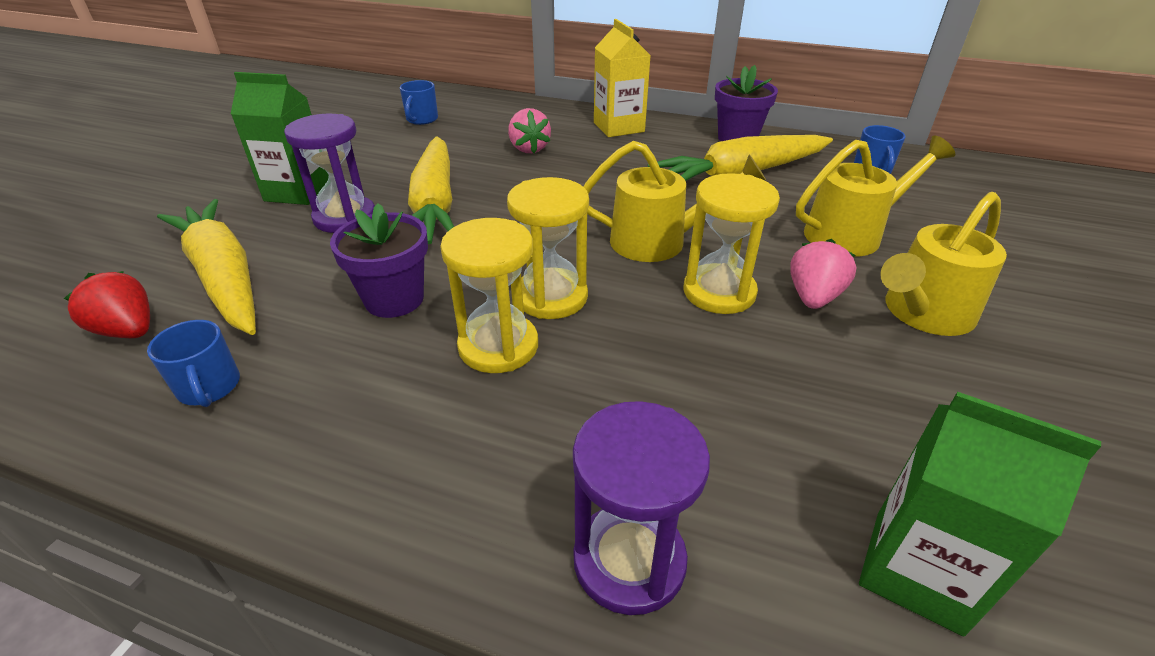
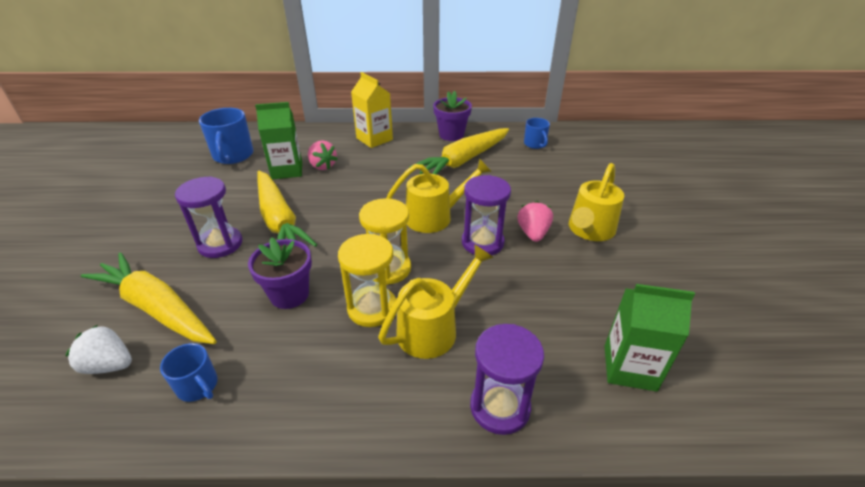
camera: 20 degrees left, 0 degrees up
(128, 331) = (109, 365): red strawberry -> white strawberry
(298, 192) = (172, 231): green carton -> green carton (287, 170)
(421, 119) = (233, 156): blue mug -> blue mug, size x1.73
(719, 292) = (482, 242): yellow hourglass -> purple hourglass
(852, 233) = (538, 188): yellow watering can -> yellow watering can (434, 328)

